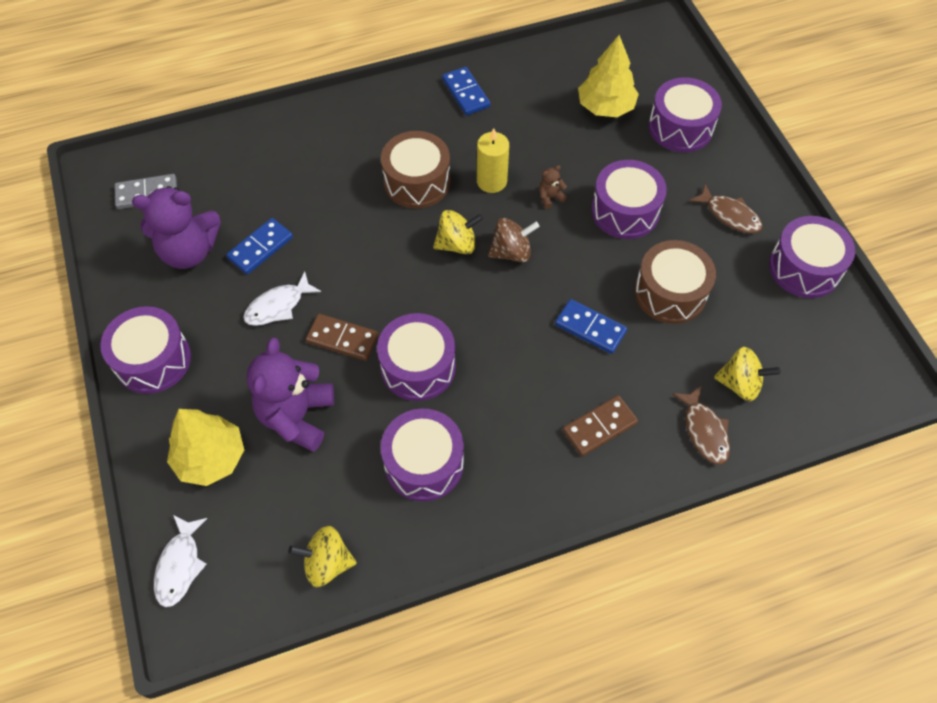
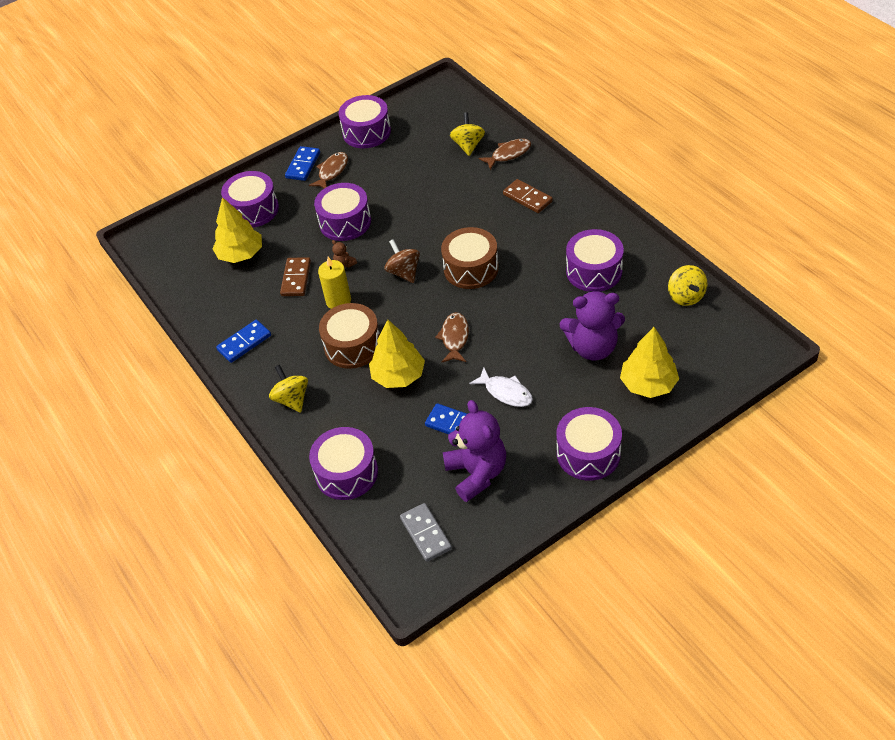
camera: 100 degrees left, 10 degrees down
(180, 565) = (731, 370): white fish -> none
(342, 339) = (518, 344): brown domino -> brown domino (296, 278)
(354, 213) = (398, 375): none -> yellow tree
(383, 277) = (454, 338): none -> brown fish
(418, 367) = (523, 295): purple drum -> purple drum (346, 473)
(457, 244) = (407, 304): yellow spinning top -> yellow spinning top (292, 399)
(590, 328) = (454, 218): blue domino -> blue domino (303, 165)
(670, 293) = (410, 187): brown drum -> brown drum (471, 268)

